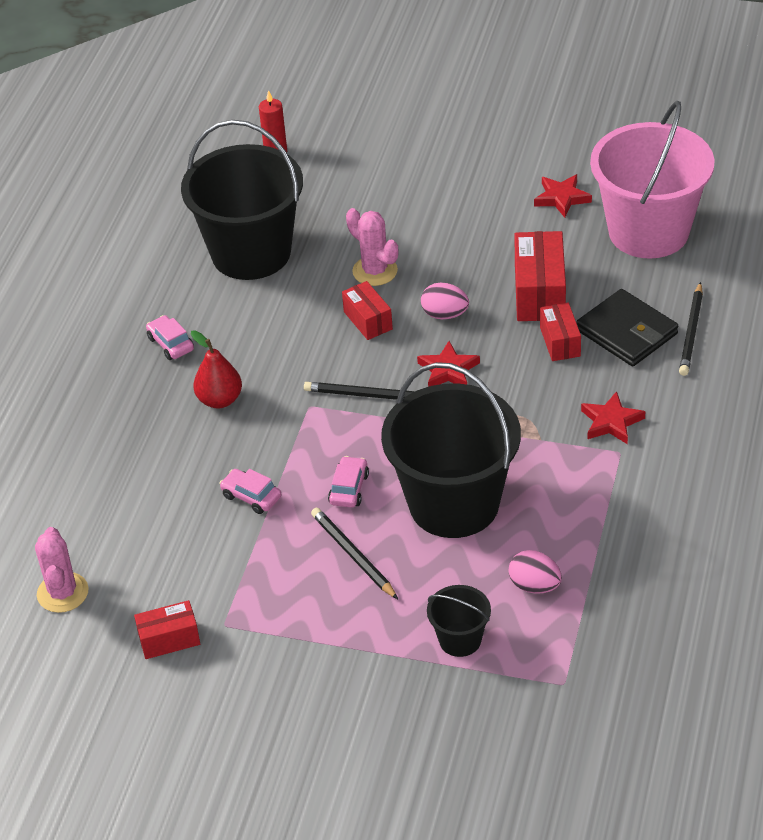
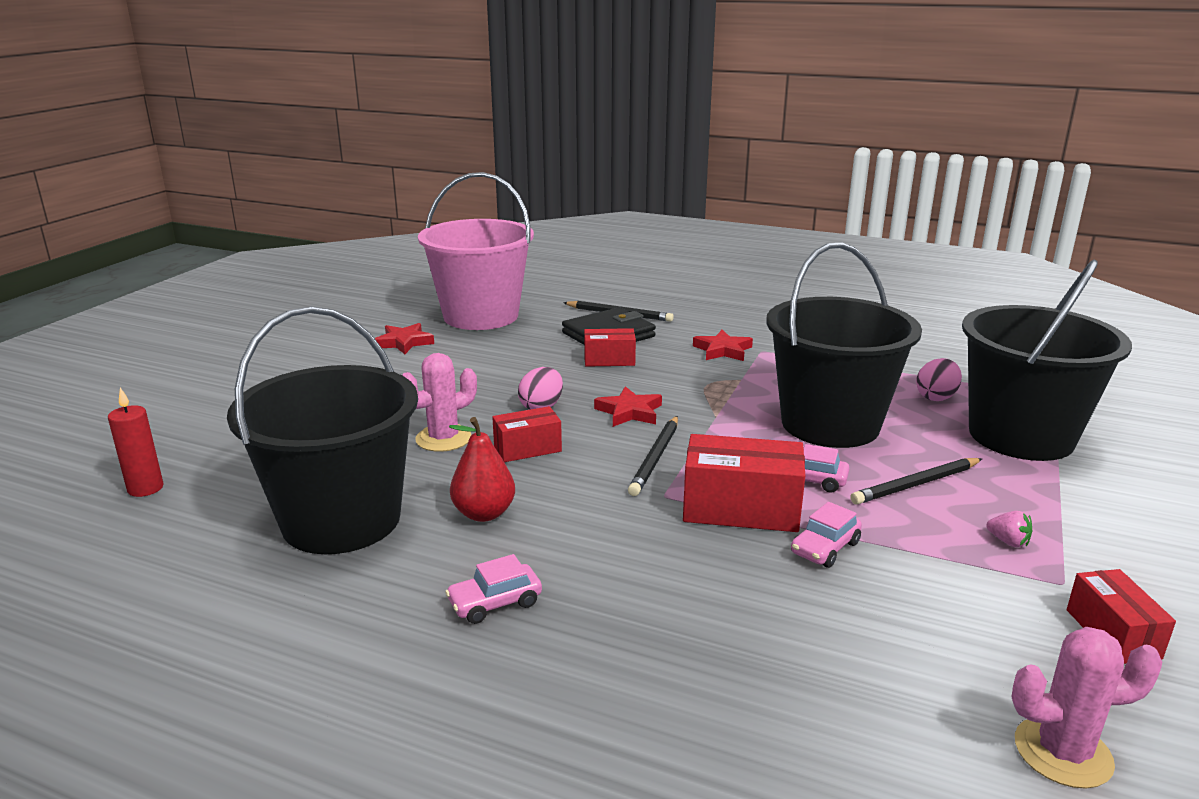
camera: 85 degrees left, 20 degrees down
(220, 400) = (633, 563): red pear -> red pear (484, 513)
(274, 602) = (1008, 542): none -> pink strawberry
(460, 639) = (1020, 436): black bucket -> black bucket, size x2.27
(539, 293) = (535, 362): red box -> red box (741, 509)

